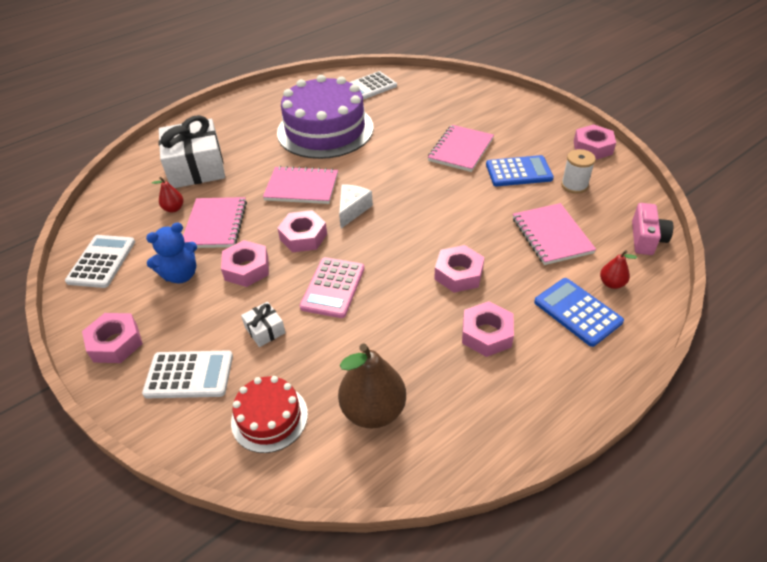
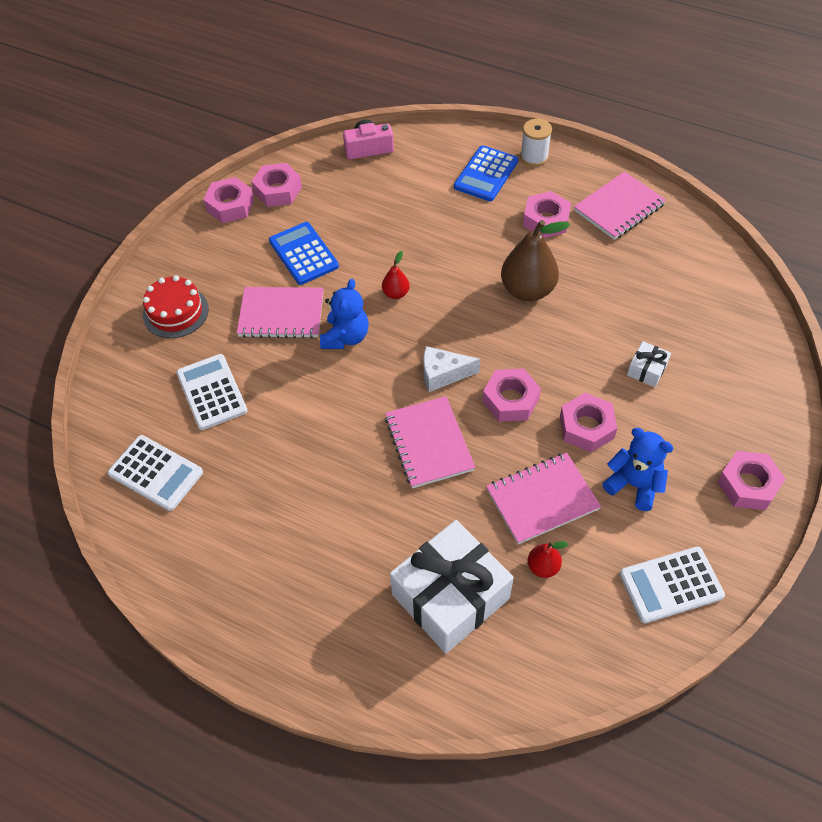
camera: 115 degrees left, 10 degrees up
(189, 375) = (730, 400): white calculator -> white calculator (212, 392)
(269, 417) = (721, 323): red cake -> red cake (175, 312)
(325, 130) = (292, 477): purple cake -> none
(333, 287) = (564, 342): pink calculator -> none
(373, 410) = (666, 263): brown pear -> brown pear (527, 290)
(420, 173) = (345, 337): none -> blue teddy bear
(458, 274) = (488, 257): pink nut -> pink nut (278, 190)
(551, 235) = (397, 208): pink notebook -> pink notebook (619, 208)
(574, 185) = (308, 207): white spool -> white spool (534, 157)
(612, 283) = (440, 160): red pear -> red pear (396, 293)

